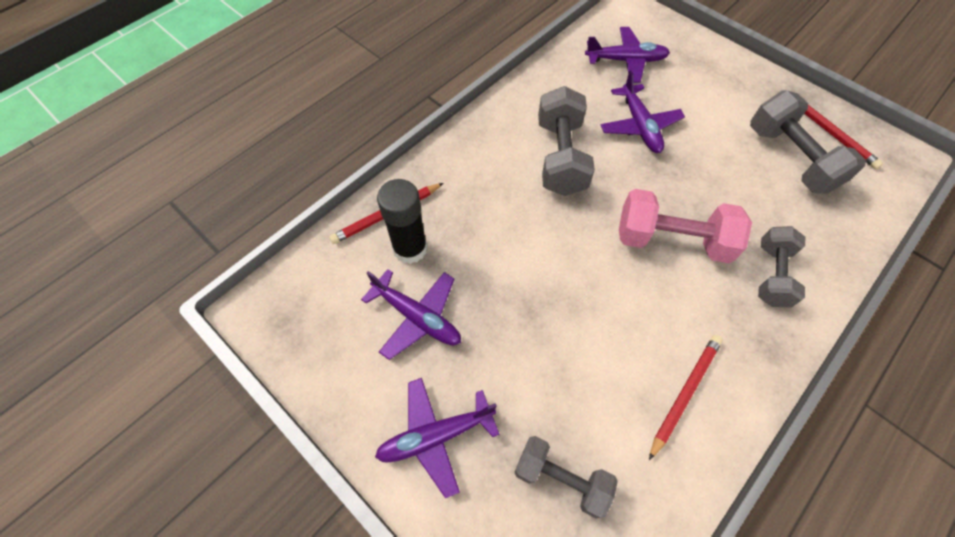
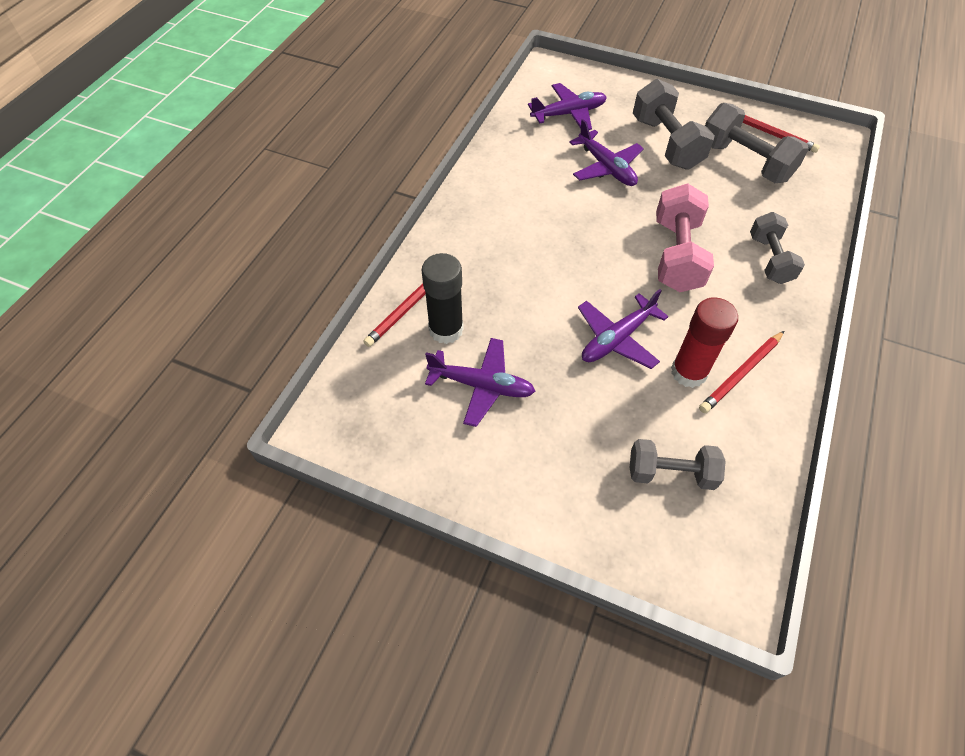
camera: 20 degrees left, 5 degrees down
(435, 436) = (547, 477): purple plane -> purple plane (617, 339)
(561, 157) = (548, 212): grey dumbbell -> grey dumbbell (666, 143)
(629, 373) = (688, 372): none -> red glue stick
(672, 240) = (677, 255): pink dumbbell -> pink dumbbell turned 75 degrees counterclockwise
(684, 393) = (741, 373): red pencil -> red pencil turned 150 degrees counterclockwise

